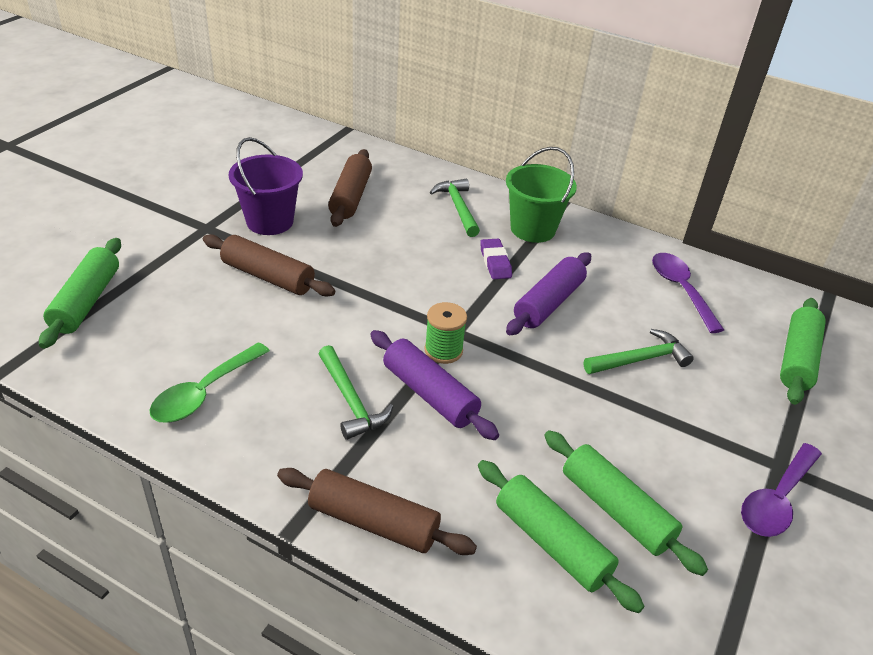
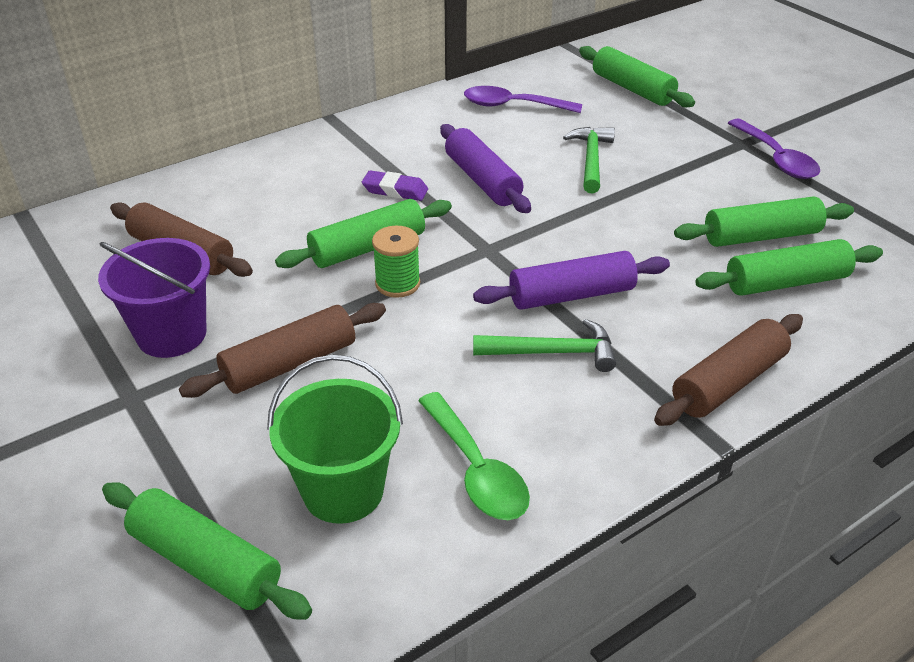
camera: 60 degrees left, 0 degrees up
(413, 271) = (368, 248): none -> green rolling pin
(443, 350) = (512, 267): green spool -> green spool (397, 284)
(458, 208) = (278, 183): green hammer -> none
(533, 229) = (359, 150): green bucket -> green bucket (343, 490)

